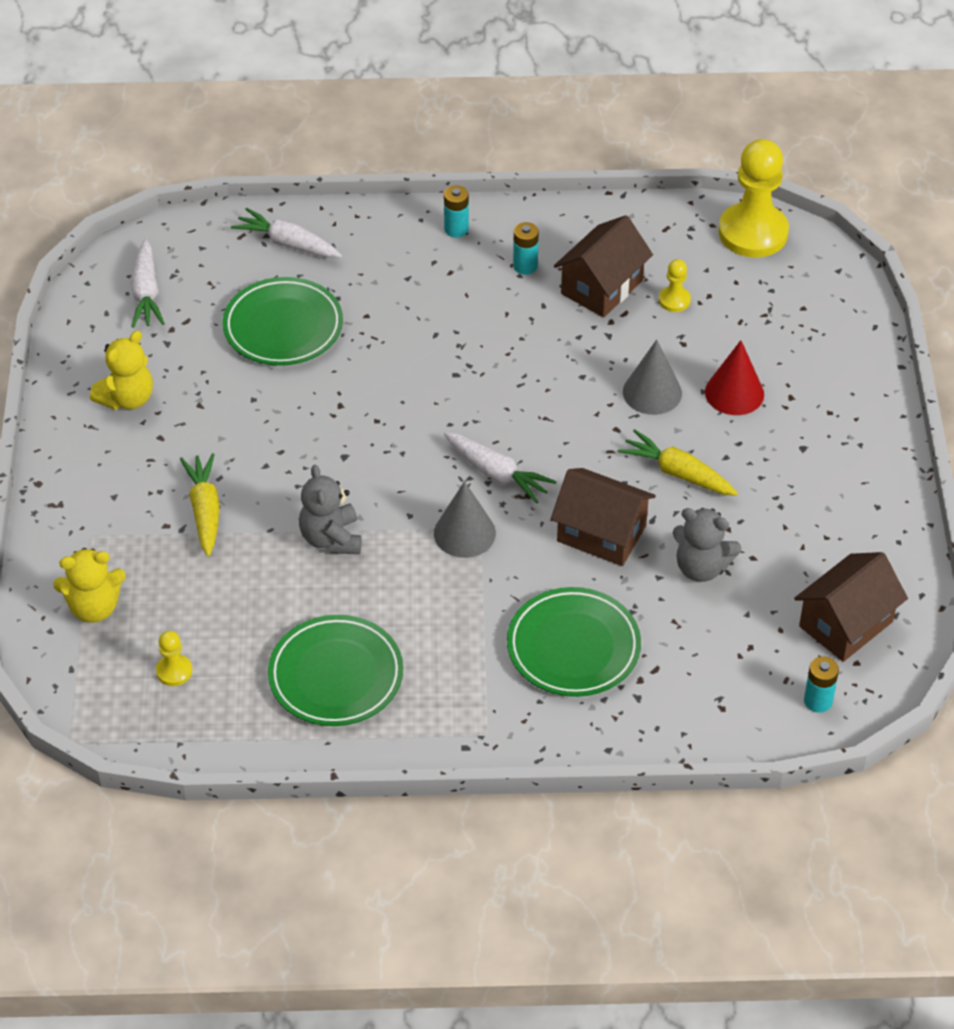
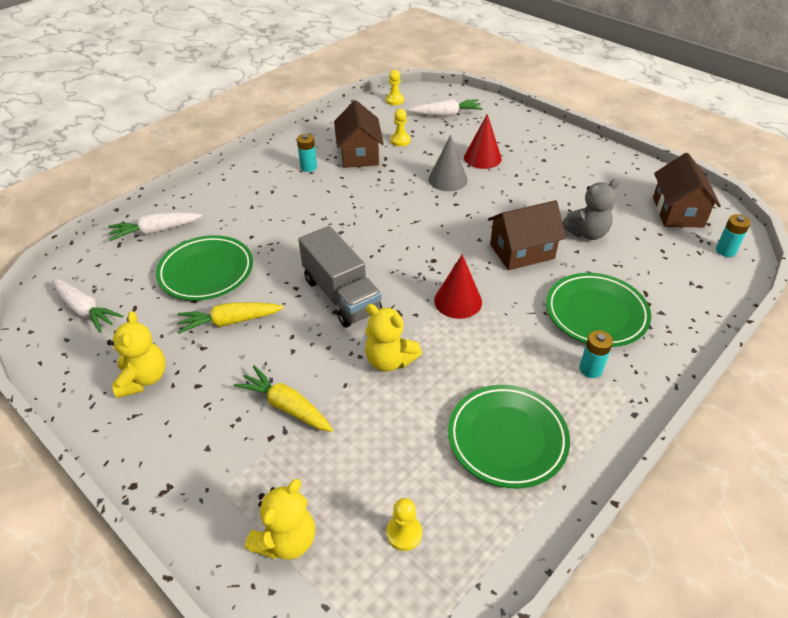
camera: 45 degrees left, 5 degrees down
(331, 538) = (389, 360): grey teddy bear -> yellow teddy bear
(369, 445) = (341, 295): none -> grey truck
(456, 229) = (249, 172): turquoise battery -> turquoise battery (590, 369)
(464, 533) = (458, 301): grey cone -> red cone
(497, 473) = (430, 261): white carrot -> white carrot (446, 114)
(677, 473) = (511, 203): yellow carrot -> yellow carrot (230, 322)
(753, 233) = (394, 100): yellow pawn -> yellow pawn, size x0.45

